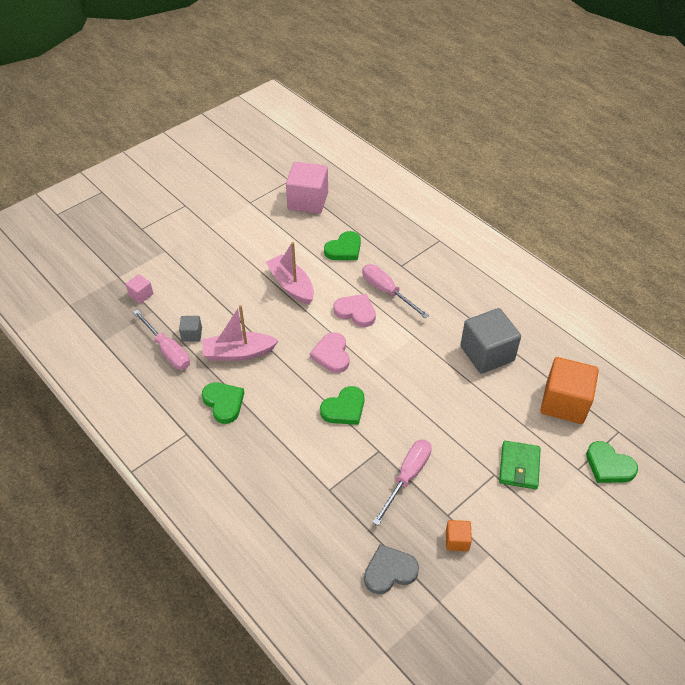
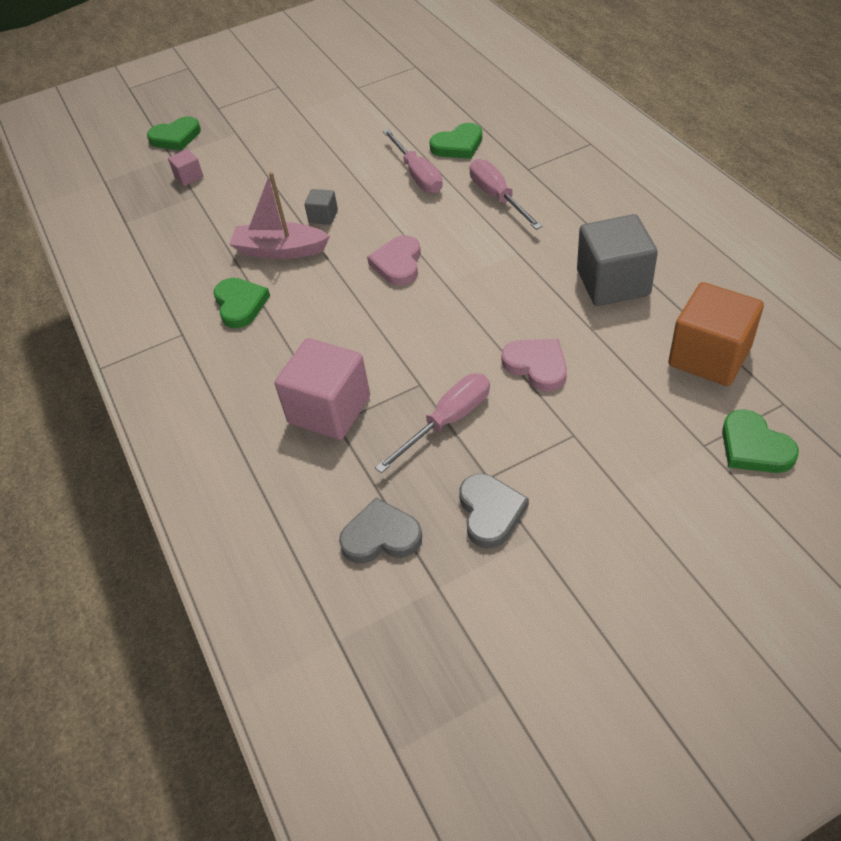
camera: 20 degrees right, 0 degrees up
(167, 350) = (196, 239): pink screwdriver -> pink screwdriver (417, 175)
(192, 334) = (231, 224): grey cube -> grey cube (323, 216)
(291, 285) = (375, 181): pink boat -> none
(308, 201) = (430, 90): pink cube -> pink cube (329, 410)
(344, 409) = (391, 328): green heart -> green heart (176, 137)
(356, 312) = (447, 217): pink heart -> pink heart (537, 366)
(457, 540) = (490, 512): orange cube -> grey heart
(519, 466) = (614, 430): green wallet -> none

